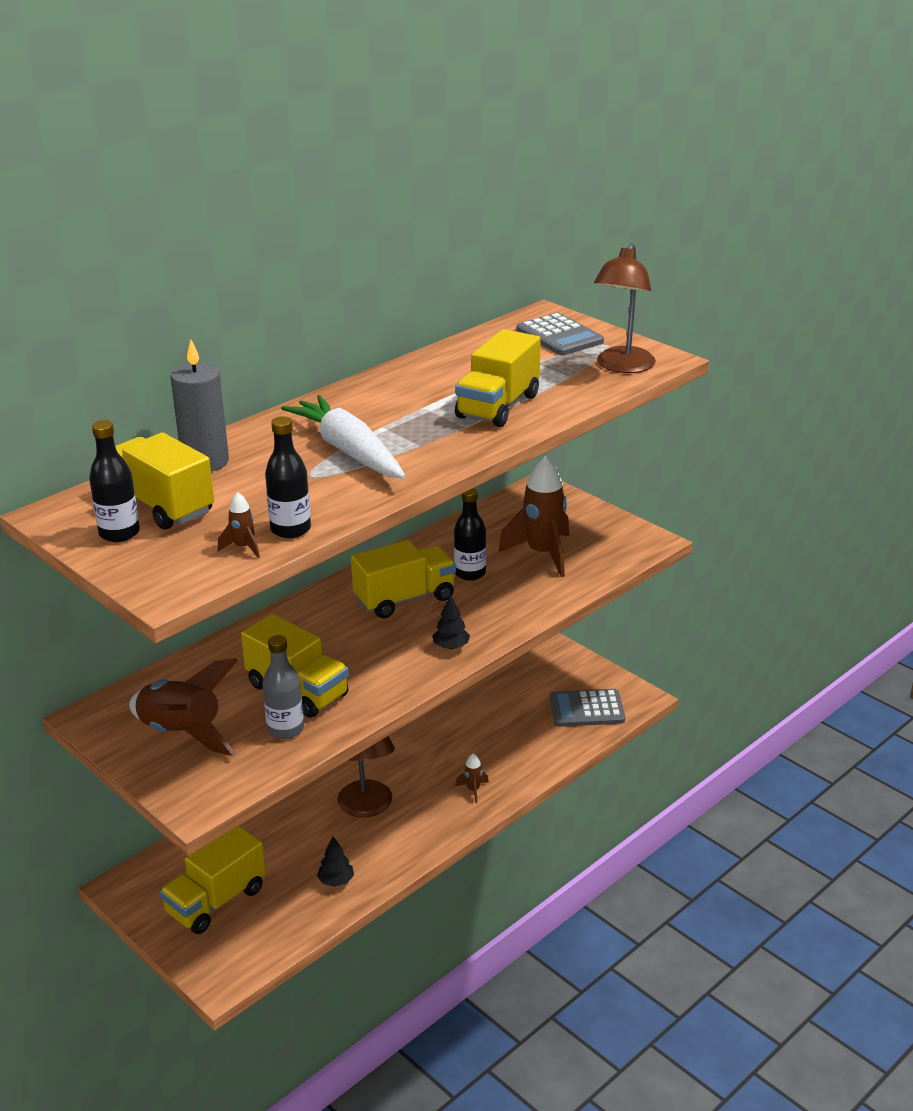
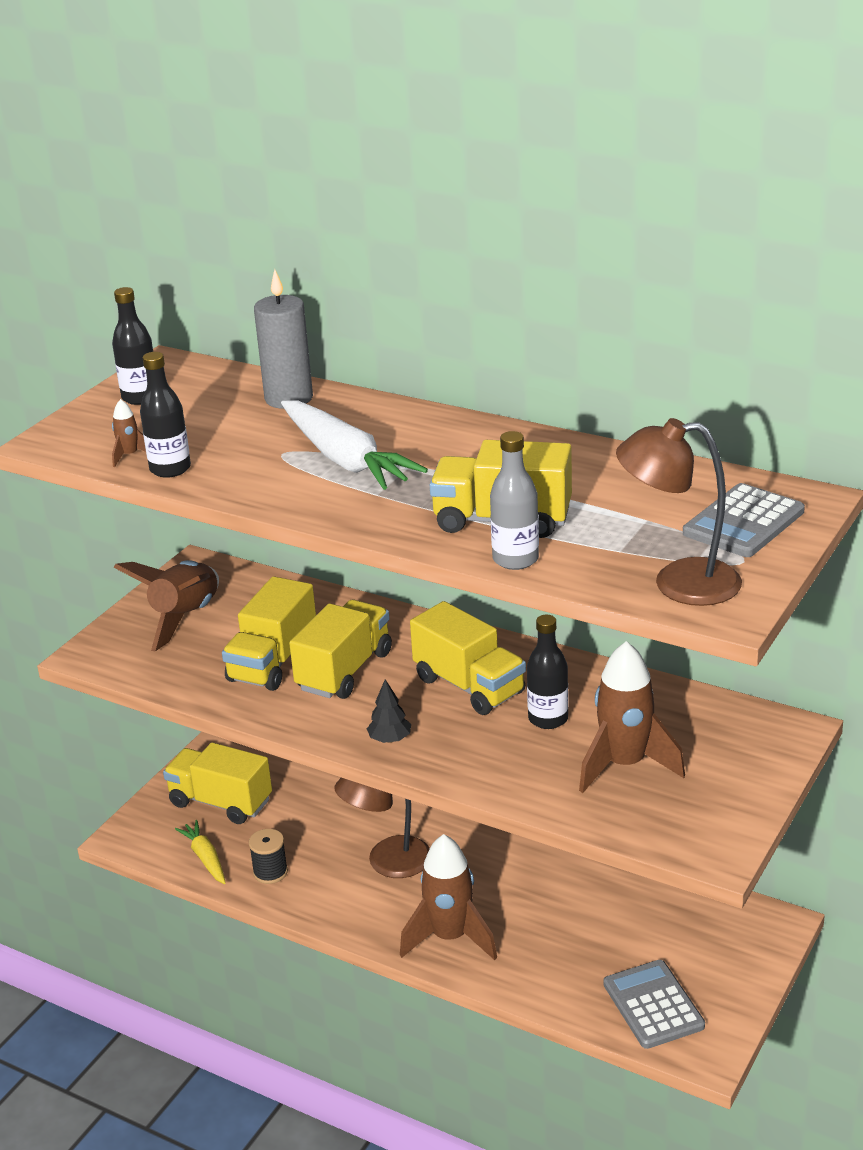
camera: 75 degrees right, 0 degrees up
(161, 505) = (196, 401): yellow truck -> yellow truck (344, 671)
(285, 729) = (208, 672): grey bottle -> grey bottle (515, 559)
(290, 922) = (205, 858): none -> yellow carrot
(336, 881) = (270, 872): black tree -> black spool
(348, 451) = (345, 460): white carrot -> white carrot turned 105 degrees clockwise
(473, 790) = (450, 937): brown rocket -> brown rocket, size x2.33

